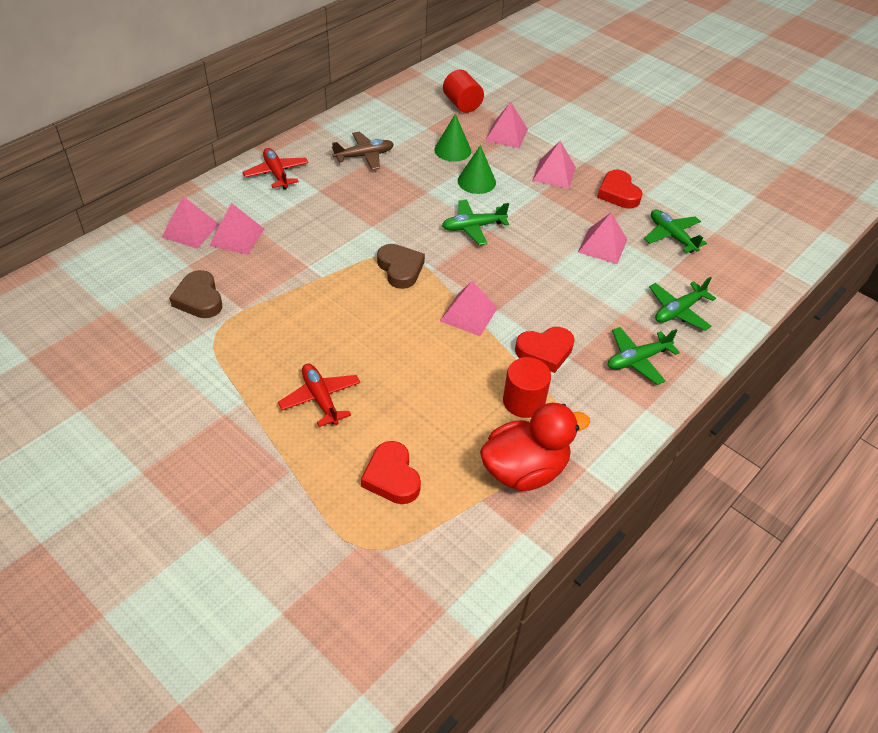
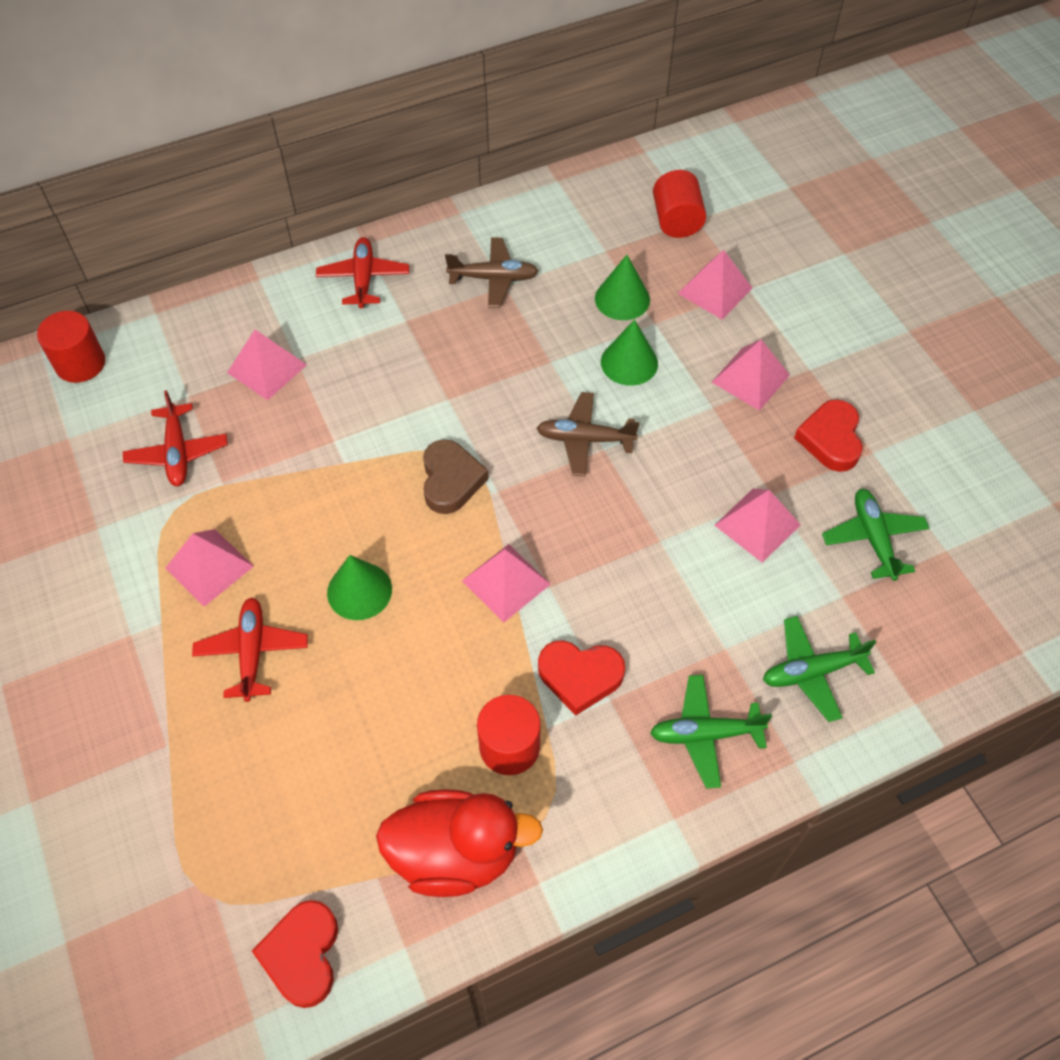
camera: 25 degrees right, 10 degrees up
(94, 265) = (80, 363): none -> red cylinder
(190, 230) = (215, 342): pink pyramid -> pink pyramid (209, 567)
(199, 299) = (178, 452): brown heart -> red plane
(375, 344) = (359, 591): none -> green cone
(392, 477) = (282, 801): red heart -> red heart (302, 955)
(473, 227) = (585, 439): green plane -> brown plane

